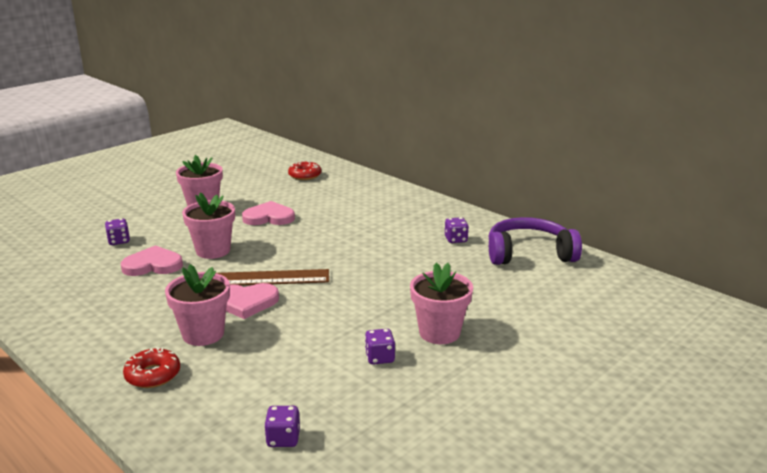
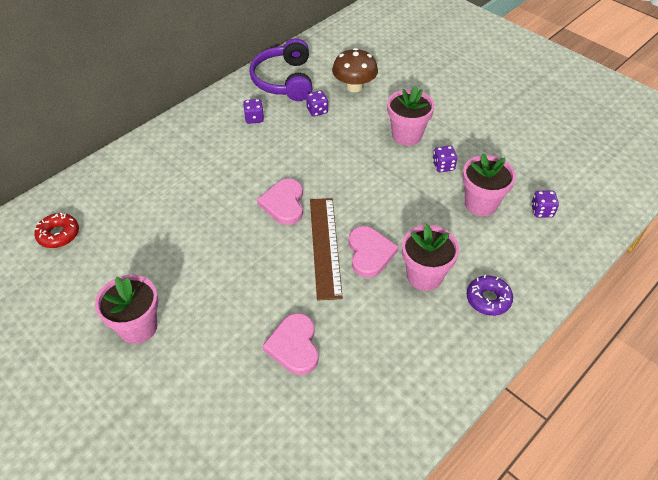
camera: 90 degrees left, 25 degrees up
(119, 241) = (228, 399): purple dice -> purple dice (317, 111)
(153, 375) = (488, 299): red donut -> purple donut
(213, 251) = (263, 296): pink flower pot -> pink flower pot (481, 203)
(269, 217) = (182, 257): pink heart -> pink heart (284, 203)
(532, 297) = (354, 87): none -> brown mushroom

